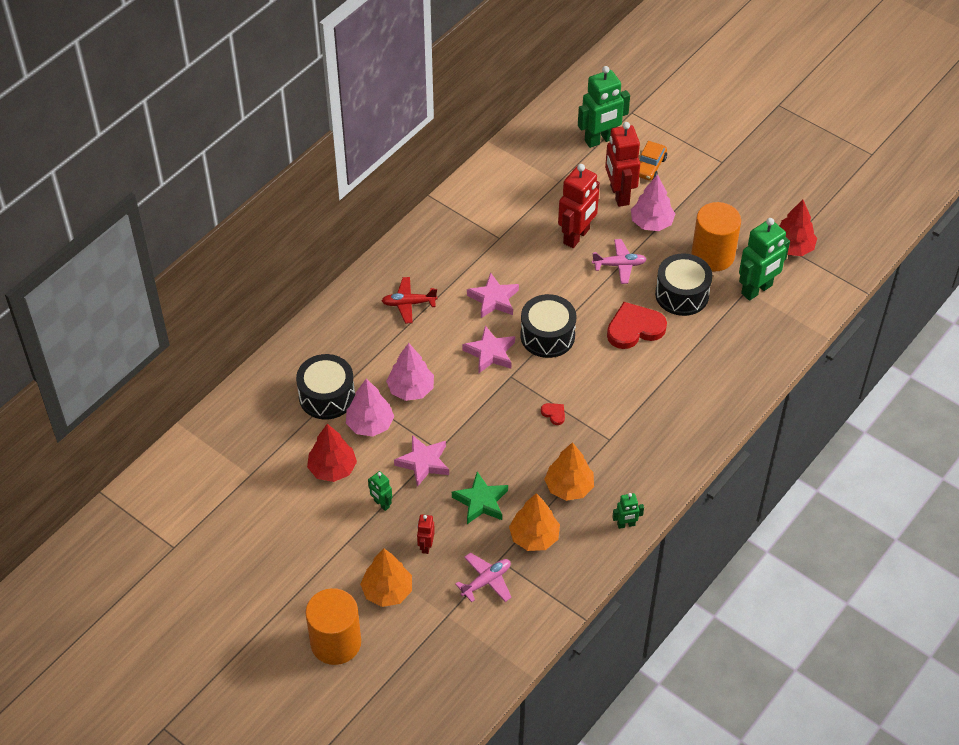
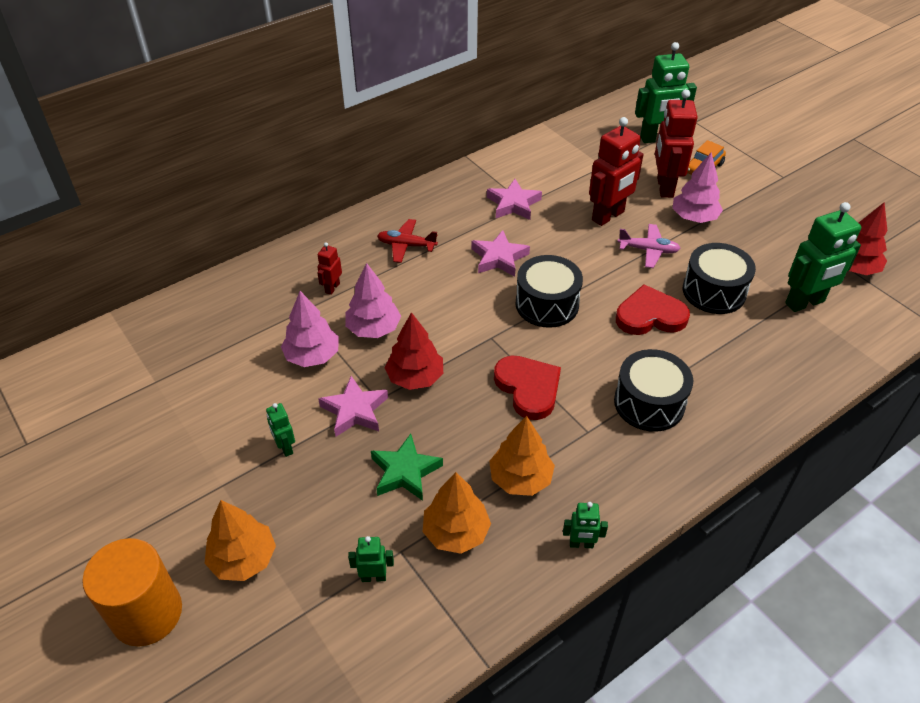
camera: 15 degrees right, 5 degrees down
(327, 396) = (279, 317): black drum -> black drum (649, 403)
(332, 469) = (248, 395): red tree -> red tree (415, 377)
(426, 546) = (316, 511): red robot -> red robot (332, 288)
(486, 581) = (373, 577): pink plane -> green robot
(490, 353) = (476, 309): pink star -> pink star (513, 204)
(554, 414) = (528, 388): red heart -> red heart, size x2.29
(713, 255) = (758, 259): orange cylinder -> none

